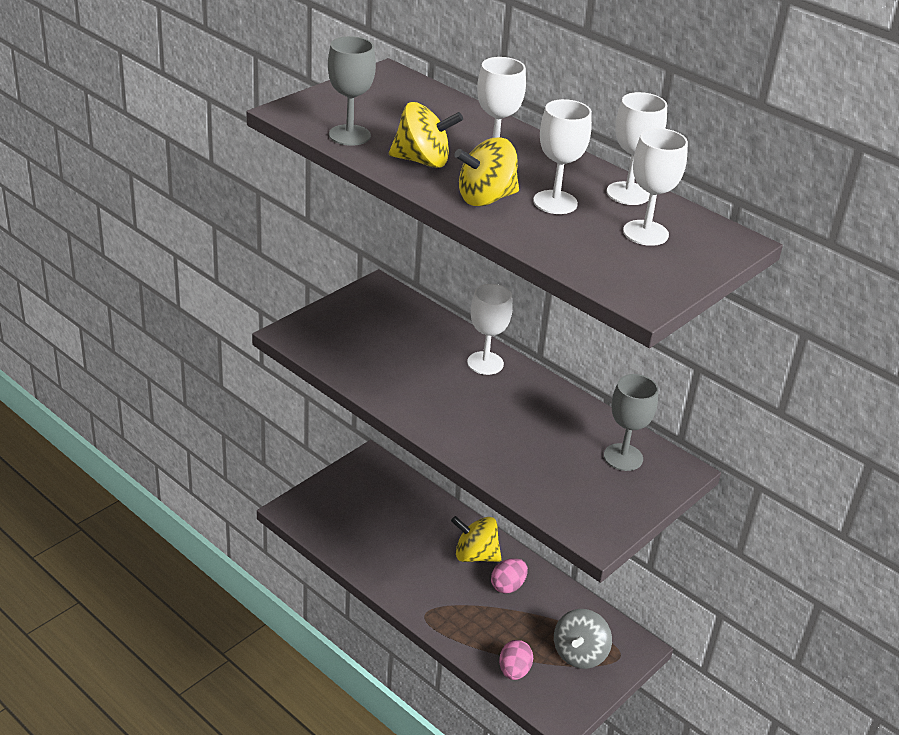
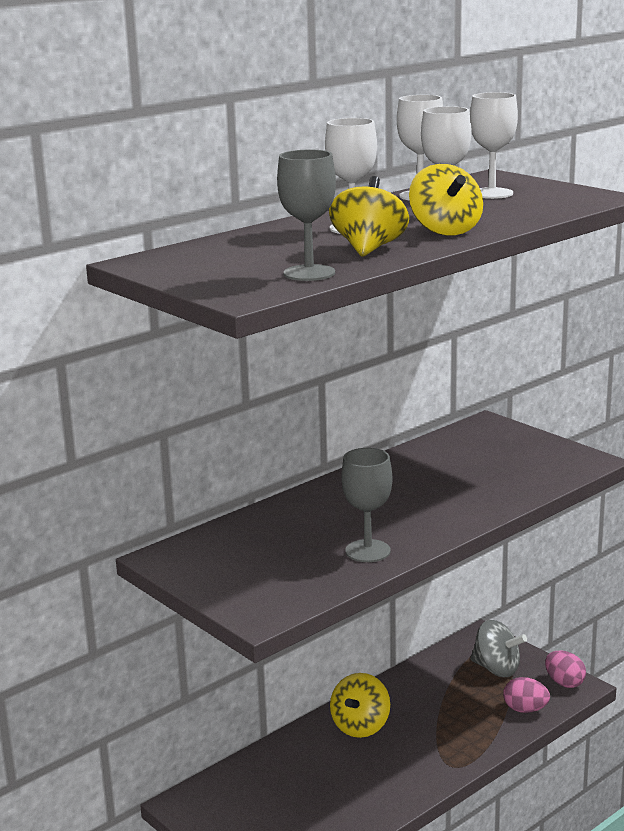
camera: 80 degrees left, 15 degrees down
(485, 363) = (326, 499): white goblet -> none
(507, 586) = (407, 706): pink egg -> pink egg (564, 683)
(623, 457) = (475, 444): grey goblet -> grey goblet (368, 551)

